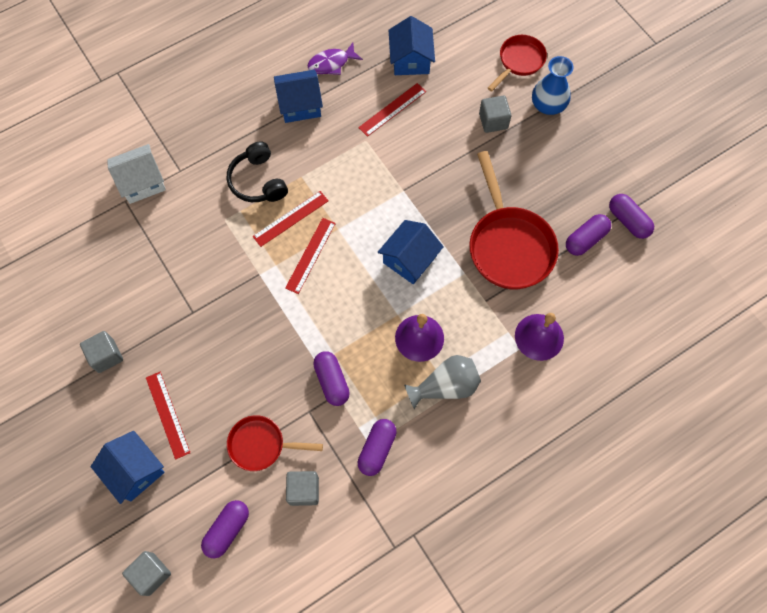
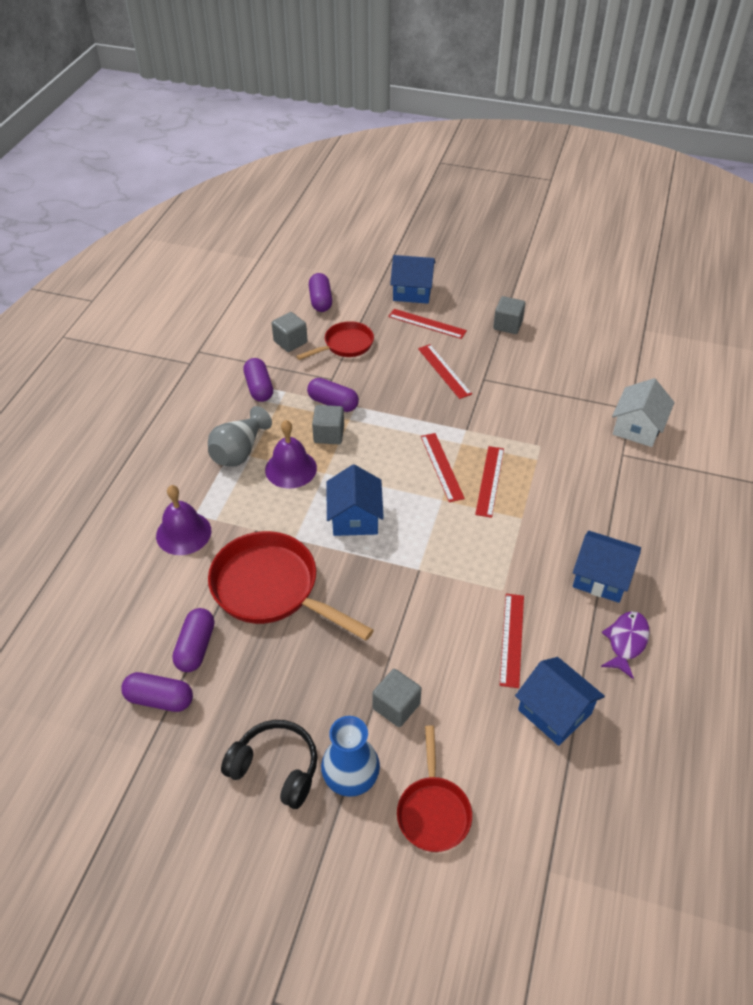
camera: 140 degrees right, 20 degrees down
(151, 574) = (345, 263): grey cube -> grey cube (329, 434)
(212, 346) = (444, 371): none -> red ruler
(258, 181) = (552, 489): black headphones -> black headphones (275, 768)
(300, 105) = (601, 577): blue house -> blue house turned 75 degrees clockwise

